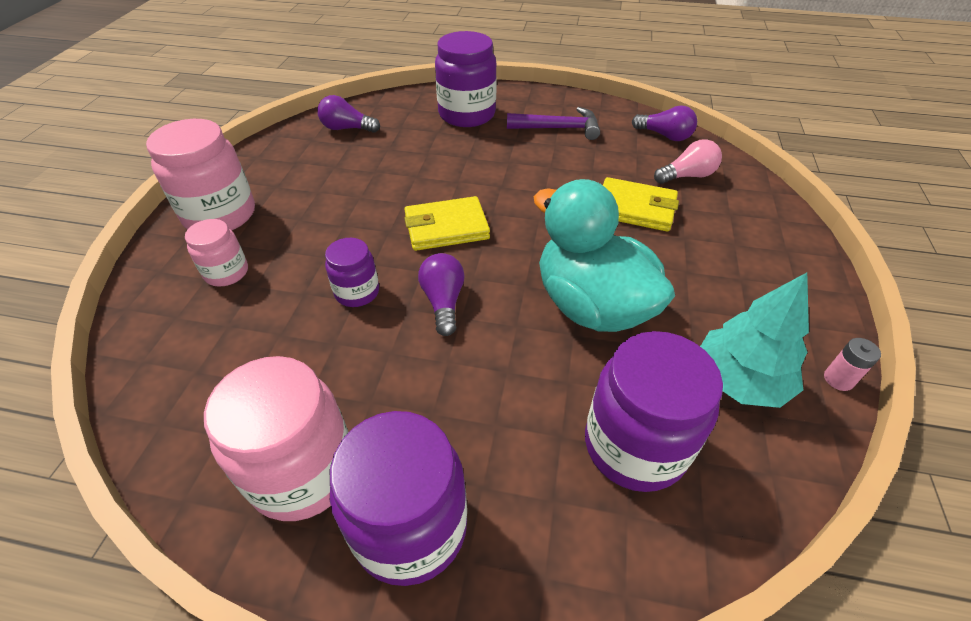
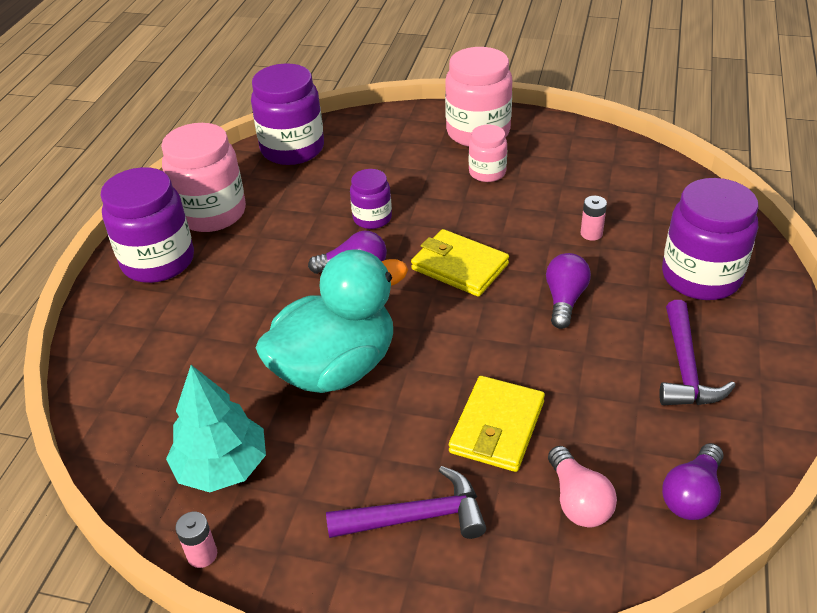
camera: 95 degrees right, 5 degrees down
(226, 273) = (403, 149): pink jar -> pink jar (487, 172)
(347, 128) = (641, 183): purple light bulb -> purple light bulb (564, 300)
(409, 155) = (591, 233): none -> pink battery
(446, 227) = (460, 266): yellow wallet -> yellow wallet turned 45 degrees counterclockwise
(634, 445) = (179, 378): purple jar -> purple jar (292, 149)
(734, 247) = (416, 517): none -> purple hammer

